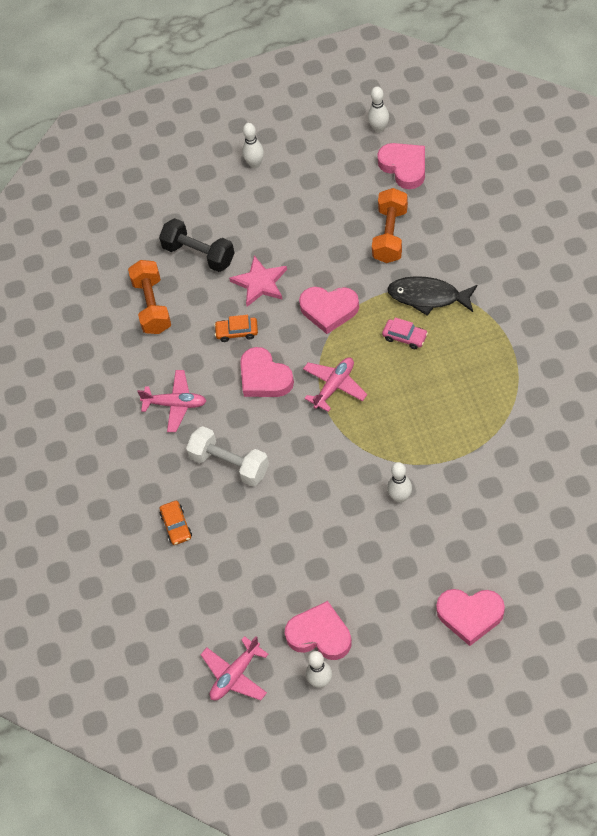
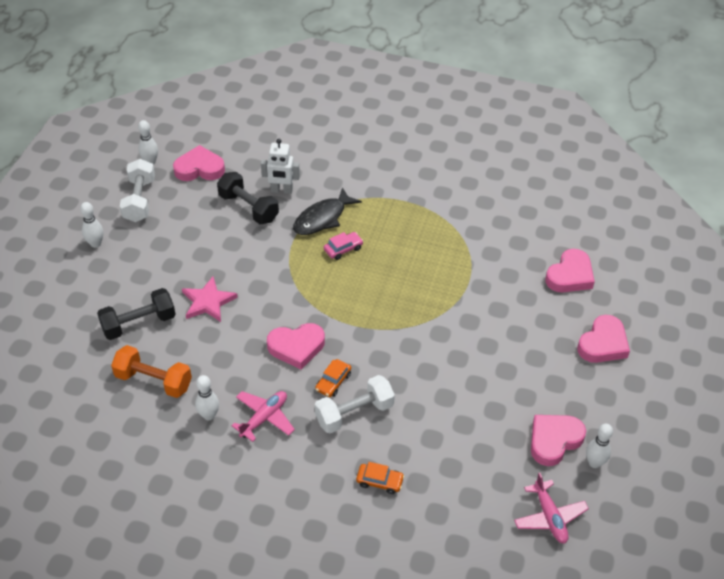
camera: 65 degrees left, 10 degrees down
(237, 332) = (237, 341): orange car -> orange car (333, 382)
(328, 155) = (139, 200): none -> white dumbbell
(329, 310) = (276, 276): pink heart -> pink heart (570, 275)
(334, 386) = (346, 310): pink plane -> none
(390, 235) = (248, 208): orange dumbbell -> black dumbbell
(400, 497) = (475, 327): white bowling pin -> white bowling pin (209, 415)
(434, 243) = (281, 190): none -> white robot

